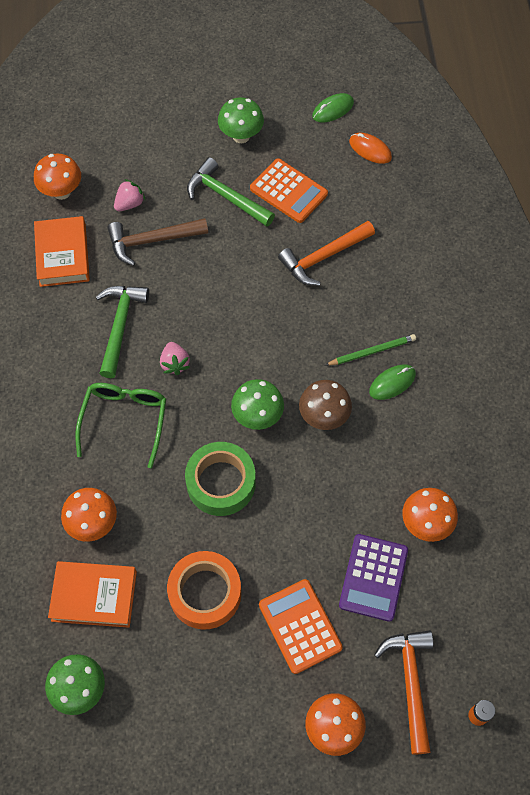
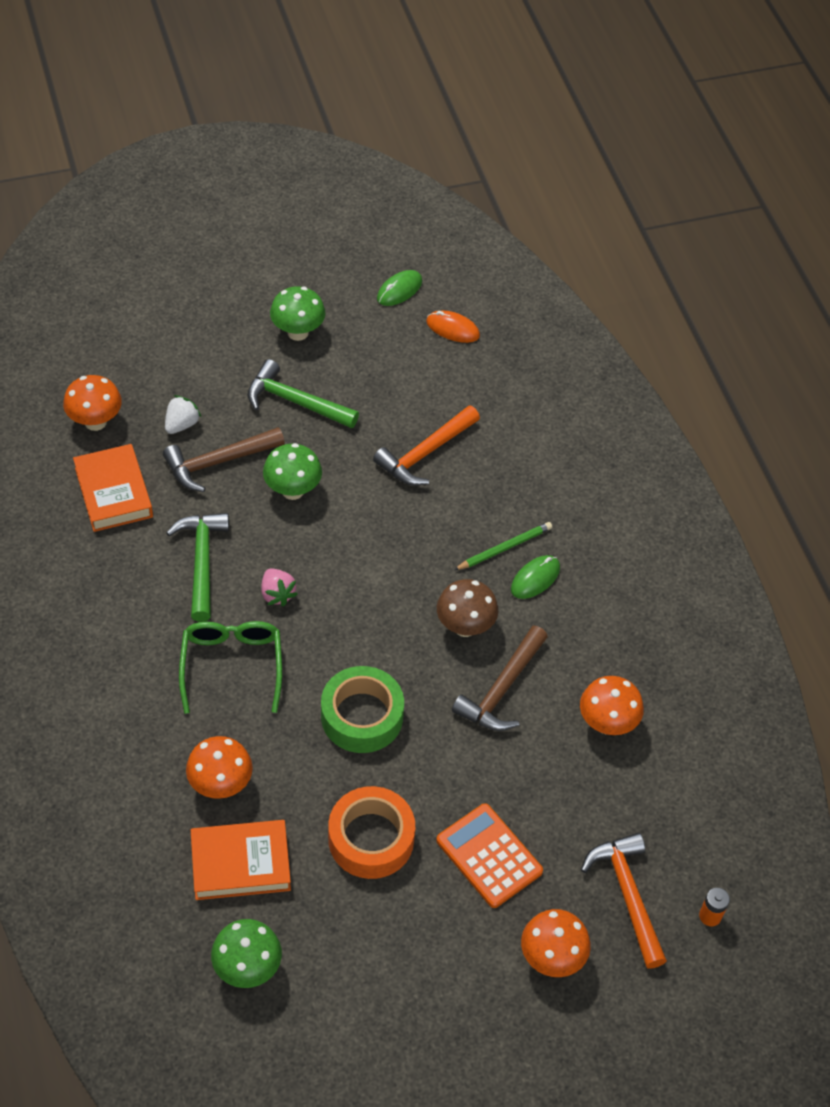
camera: 15 degrees left, 10 degrees down
(130, 203) = (181, 424): pink strawberry -> white strawberry
(257, 416) = (388, 637): green mushroom -> green mushroom (292, 490)
(288, 191) = (368, 386): orange calculator -> none
(343, 478) = (502, 689): none -> brown hammer
(373, 577) = (560, 790): purple calculator -> none

